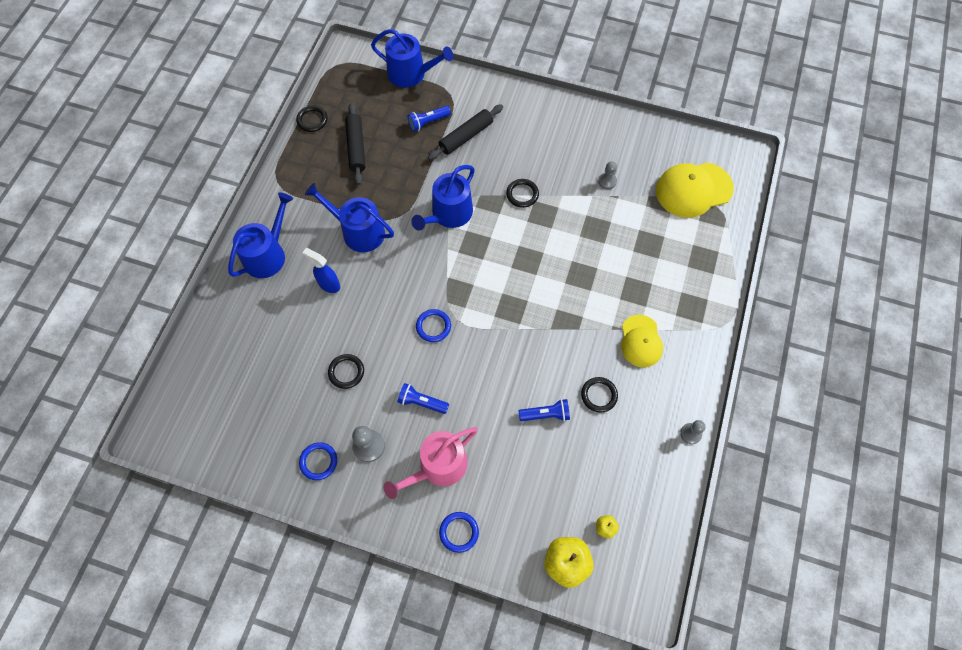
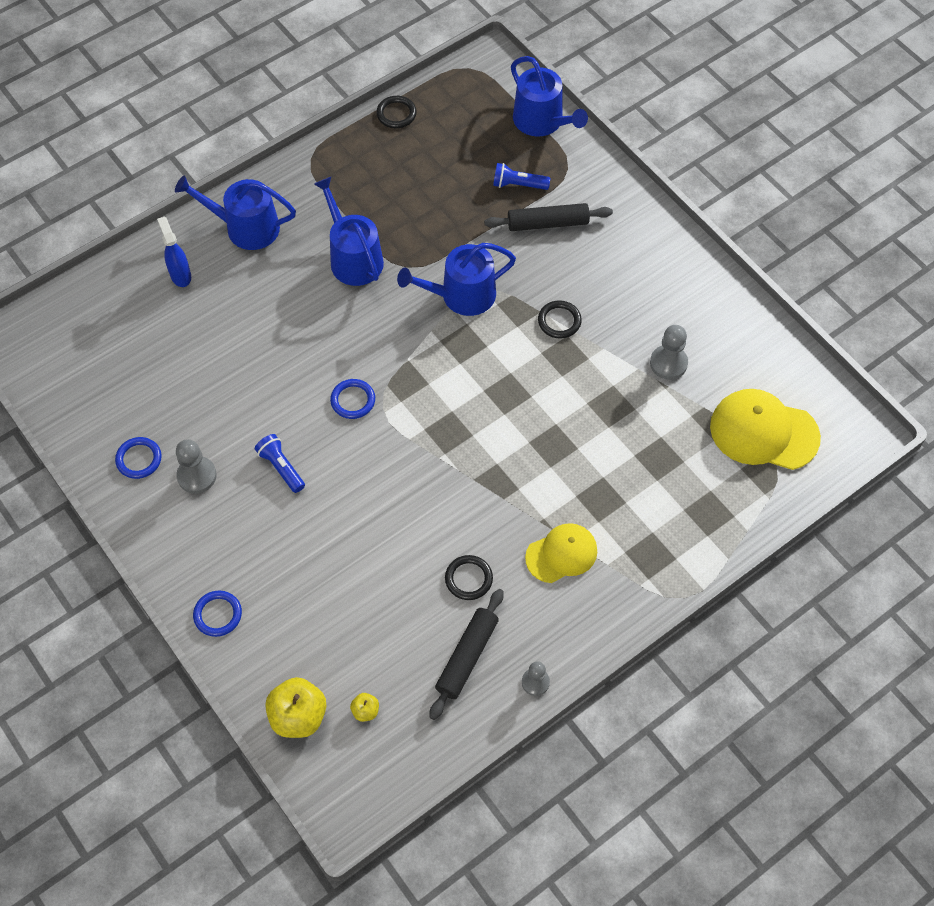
camera: 35 degrees right, 5 degrees down
(268, 254) = (245, 227): blue watering can -> blue watering can turned 150 degrees counterclockwise
(329, 284) = (281, 294): blue spray bottle -> blue spray bottle (180, 275)
(346, 372) = (231, 391): black ring -> none
(356, 147) = (419, 169): black rolling pin -> black rolling pin (467, 657)
(438, 467) = (247, 540): pink watering can -> none
(546, 414) = (397, 561): blue flashlight -> none
(607, 181) = (668, 363): grey pawn -> grey pawn, size x1.50
(641, 341) = (561, 554): yellow cap -> yellow cap turned 150 degrees counterclockwise

